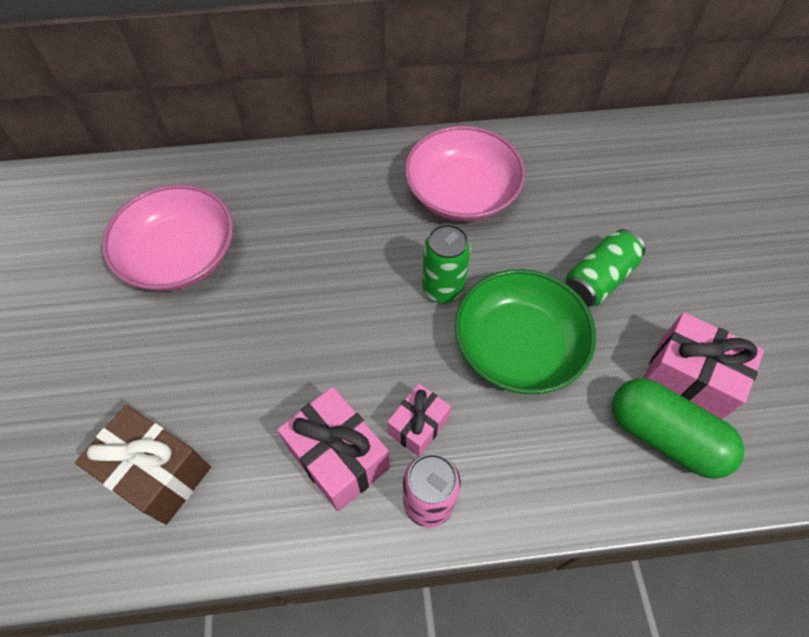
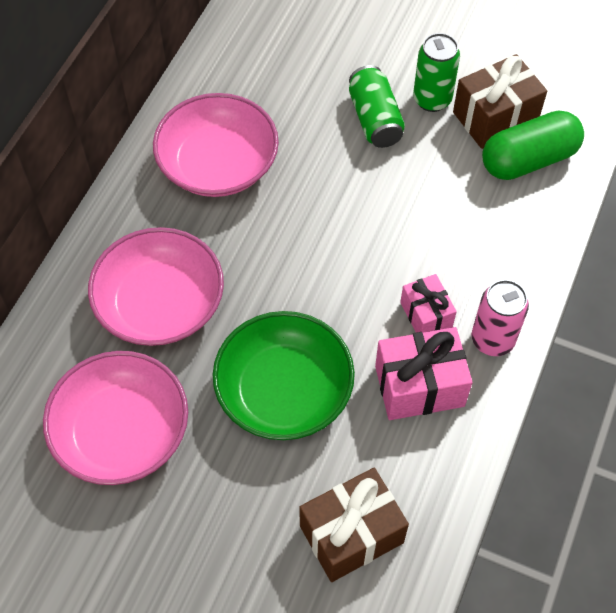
camera: 60 degrees left, 0 degrees up
(306, 222) = (160, 303): none -> pink bowl
(443, 289) = (310, 232): green can -> green can (432, 99)
(518, 346) = (399, 208): green bowl -> green bowl (284, 390)
(687, 379) = (495, 117): pink gift -> brown gift

